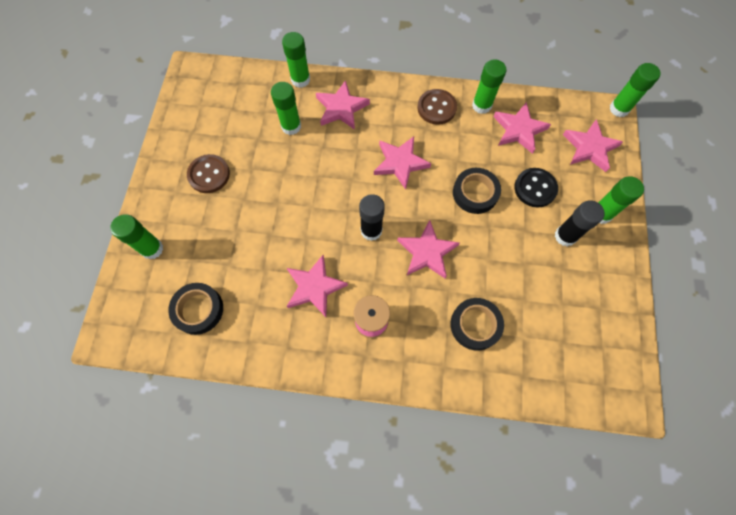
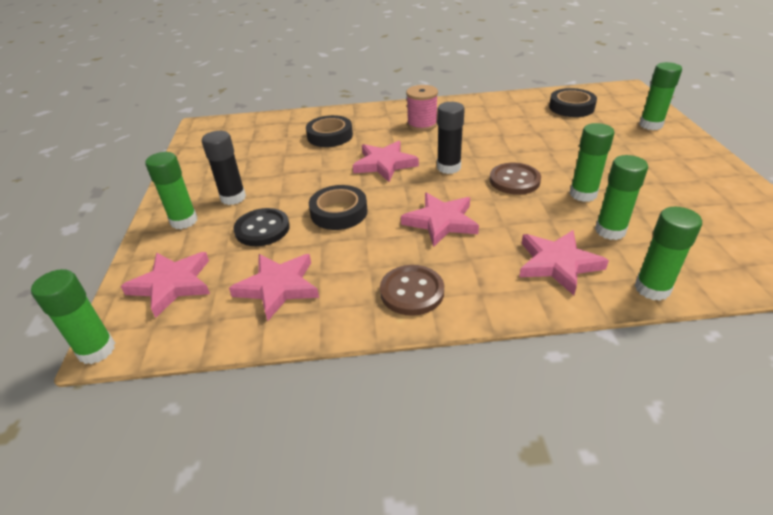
camera: 170 degrees right, 30 degrees down
(209, 174) = (660, 174): brown button -> brown button (514, 180)
(314, 287) = (482, 131): pink star -> none
(481, 105) = (339, 309): green glue stick -> green glue stick (583, 194)

